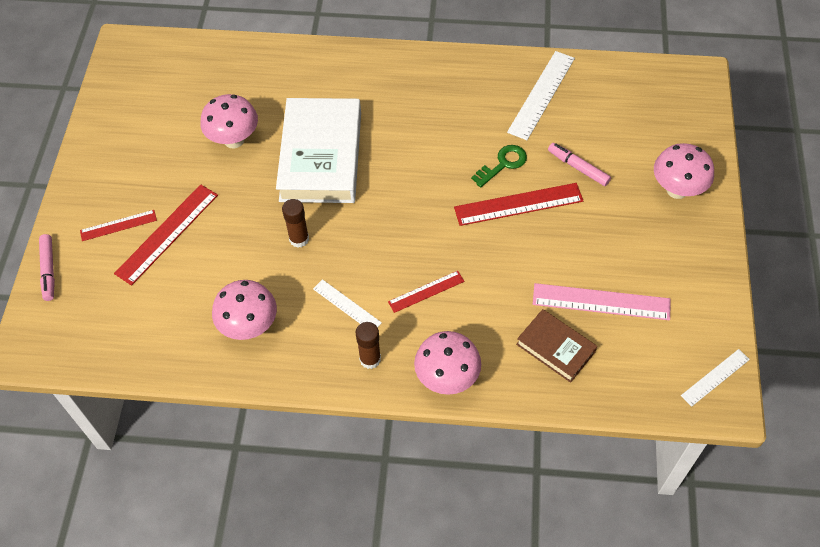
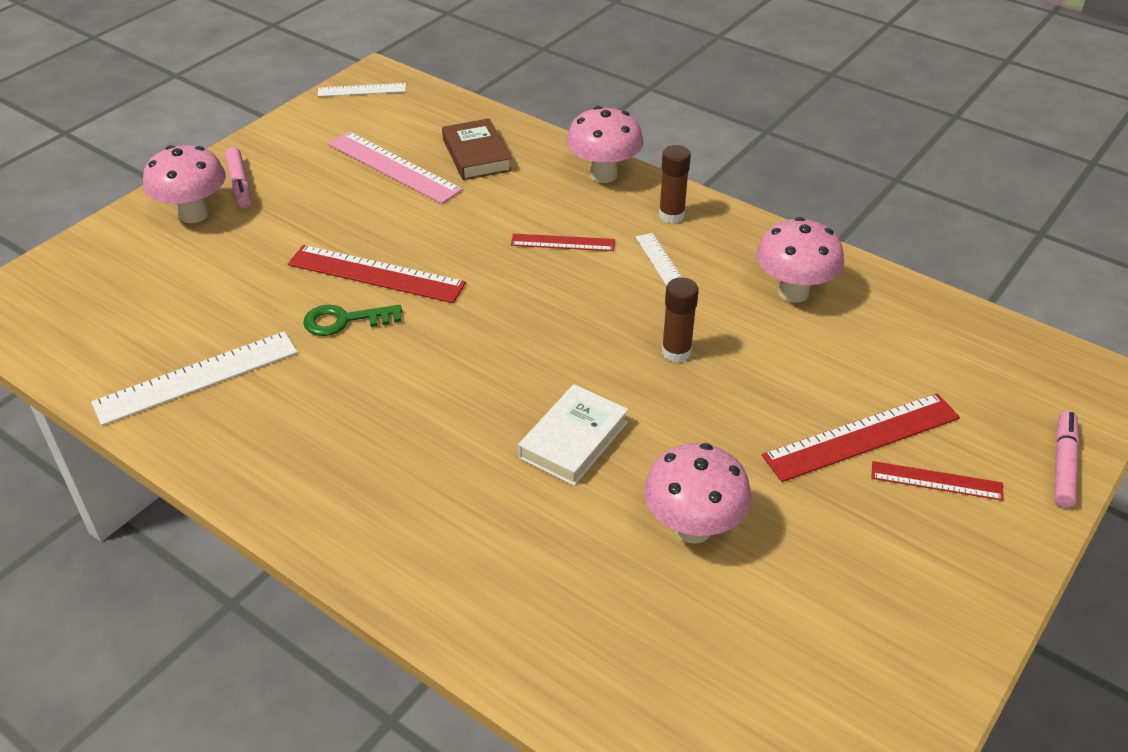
camera: 150 degrees left, 15 degrees down
(321, 156) = (573, 440): white book -> white book, size x0.52
(578, 168) = (265, 278): pink marker -> pink marker (240, 184)

